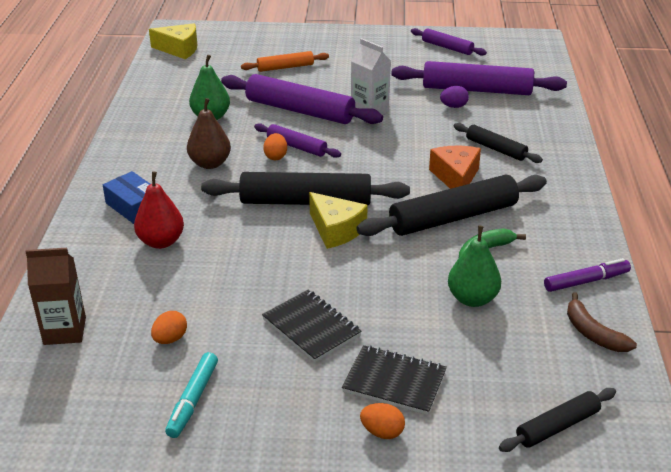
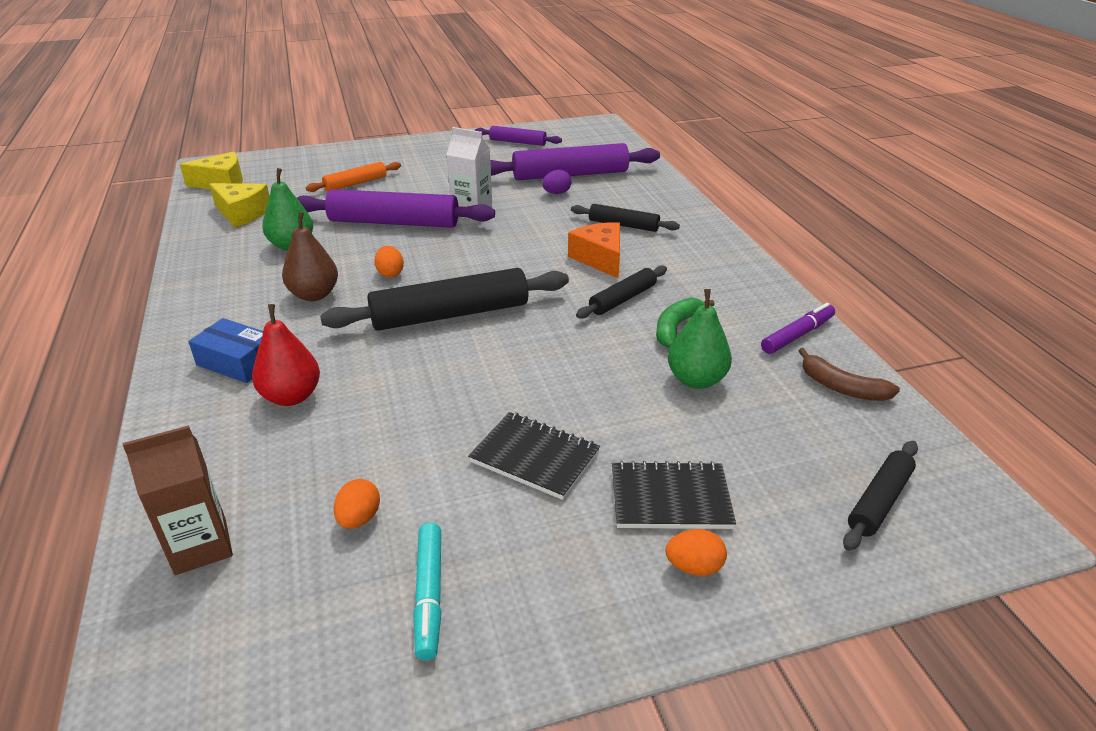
camera: 20 degrees left, 0 degrees up
(296, 147) = (409, 259): purple rolling pin -> none
(336, 230) = (502, 338): yellow cheese -> yellow cheese (242, 213)
(453, 217) = (623, 299): black rolling pin -> black rolling pin, size x0.54

